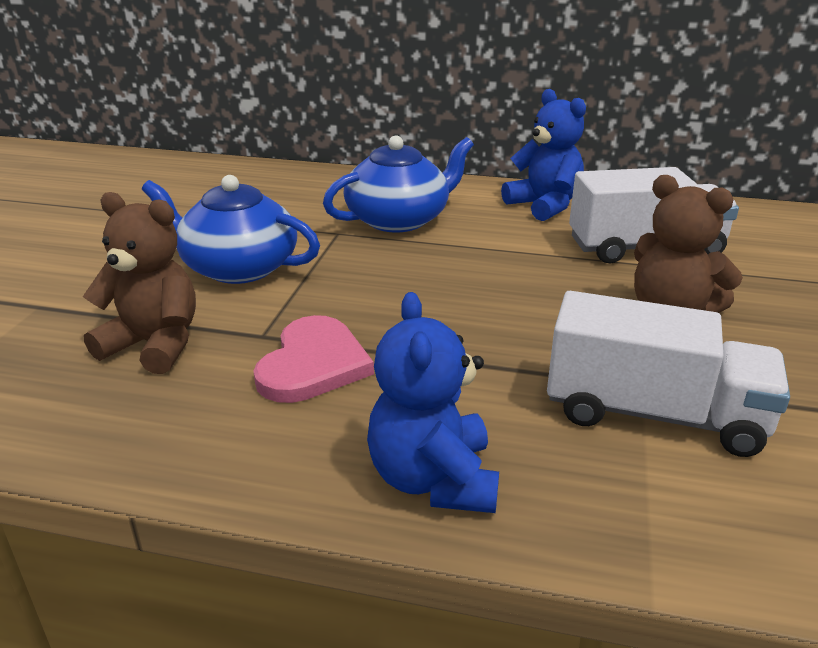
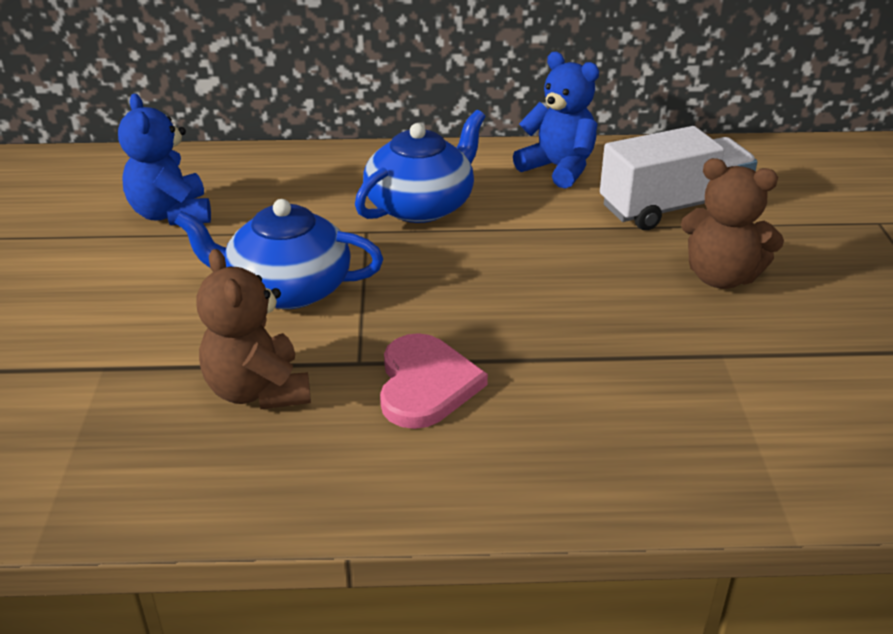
camera: 15 degrees left, 5 degrees up
(154, 345) = (258, 391): brown teddy bear -> brown teddy bear turned 120 degrees counterclockwise
(433, 480) = (589, 474): blue teddy bear -> blue teddy bear (171, 214)
(654, 414) = (742, 381): white truck -> none

